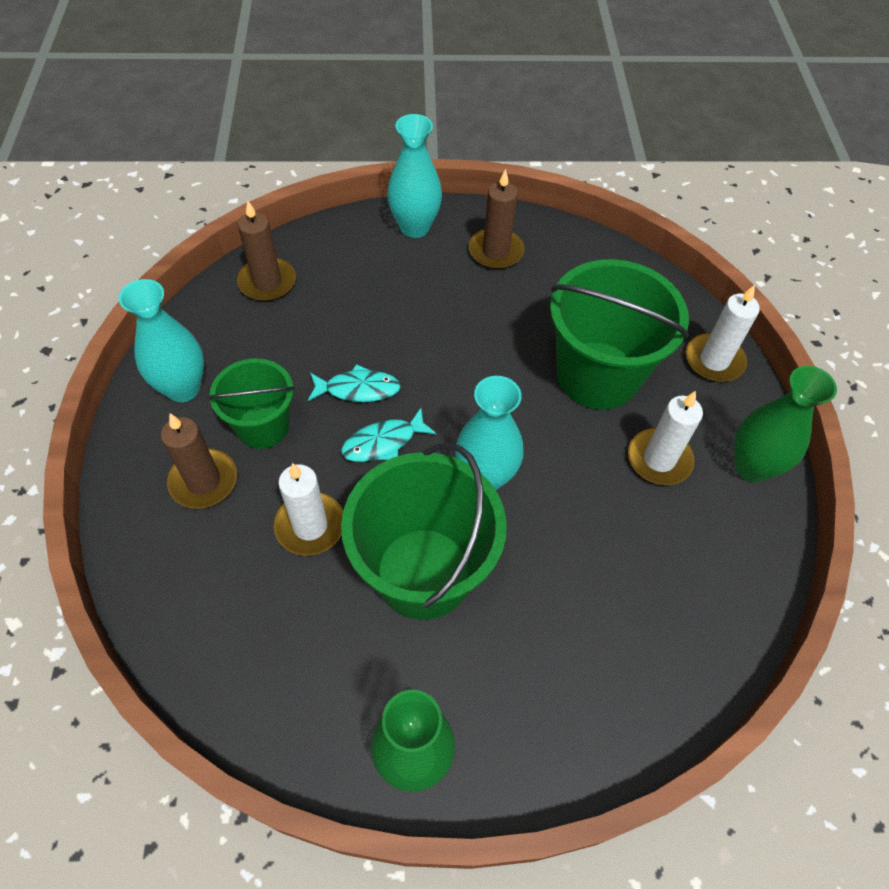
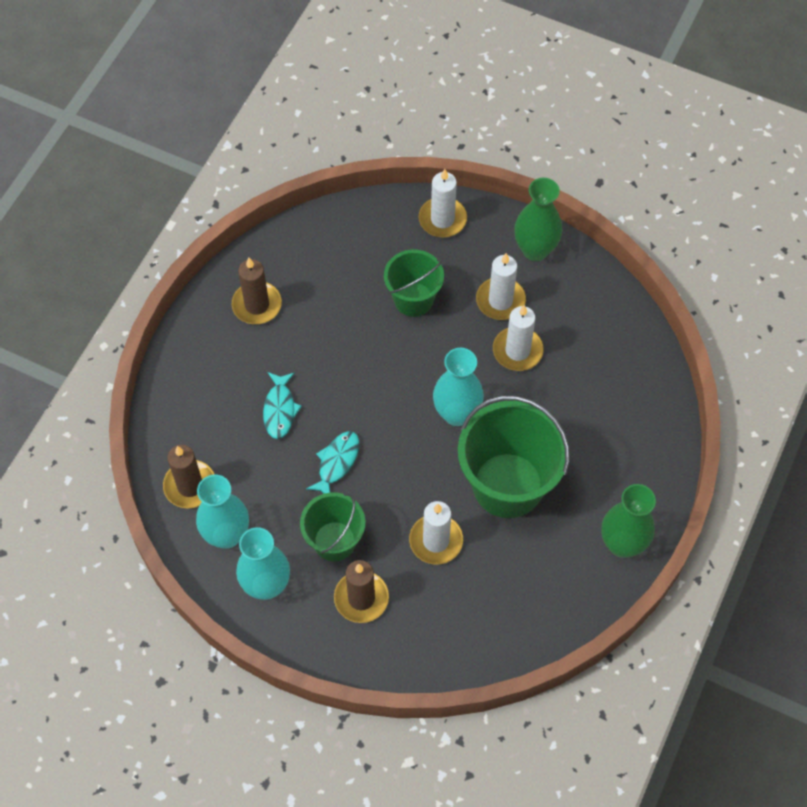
camera: 60 degrees left, 5 degrees up
(383, 442) = (393, 465): turquoise fish -> turquoise fish (280, 410)
(414, 227) = (195, 351): turquoise vase -> turquoise vase (227, 535)
(597, 375) = (413, 299): green bucket -> green bucket, size x0.59
(608, 505) = (517, 350): none -> white candle

